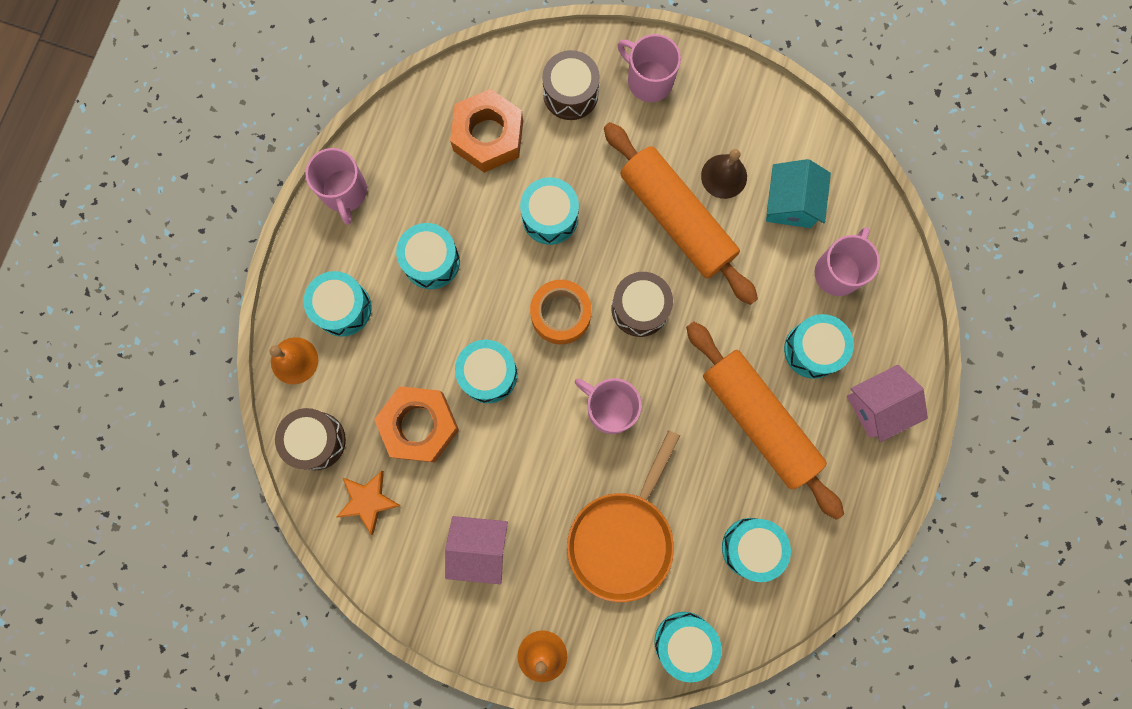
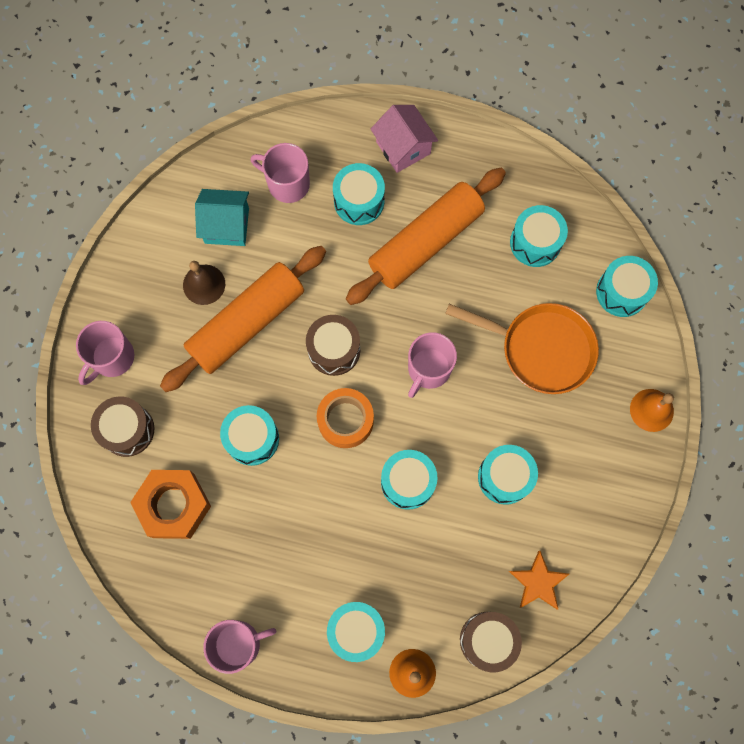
camera: 95 degrees left, 5 degrees down
(419, 425) = (462, 542): orange nut -> none
(431, 261) = (303, 548): turquoise drum -> turquoise drum (504, 477)
(480, 548) = (566, 474): pink house -> none

